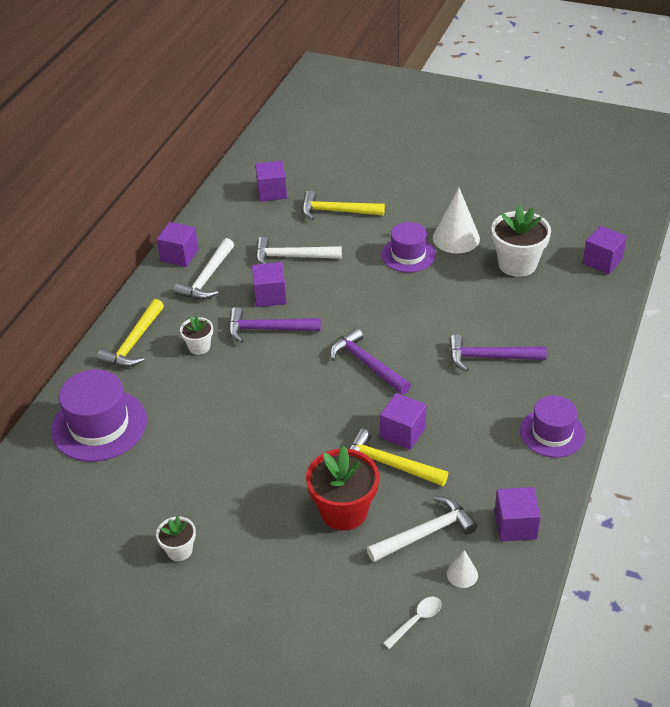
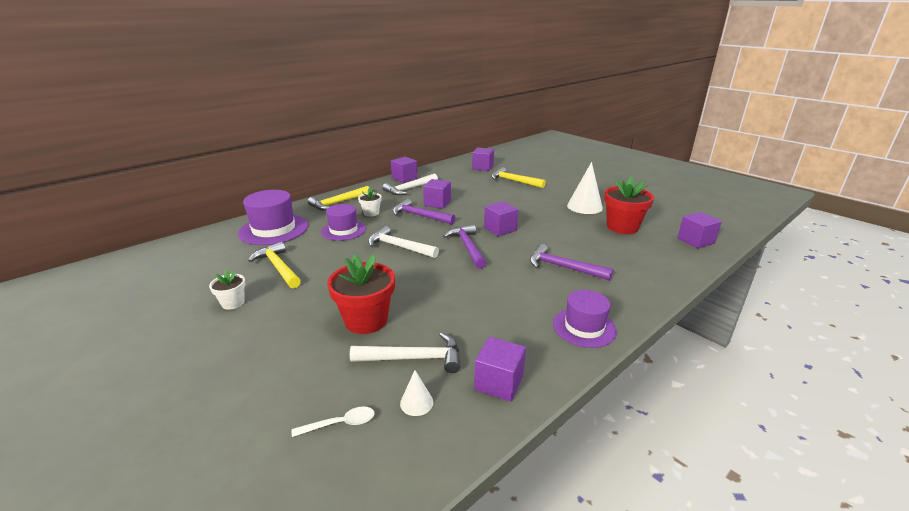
camera: 25 degrees right, 15 degrees down
(292, 257) = (468, 192): white hammer -> white hammer (399, 246)
(389, 464) = (429, 304): yellow hammer -> yellow hammer (278, 267)
(402, 432) = (457, 289): purple cube -> purple cube (500, 229)
(408, 255) = (544, 206): purple hat -> purple hat (343, 230)
(517, 264) = (622, 227): white flower pot -> red flower pot

